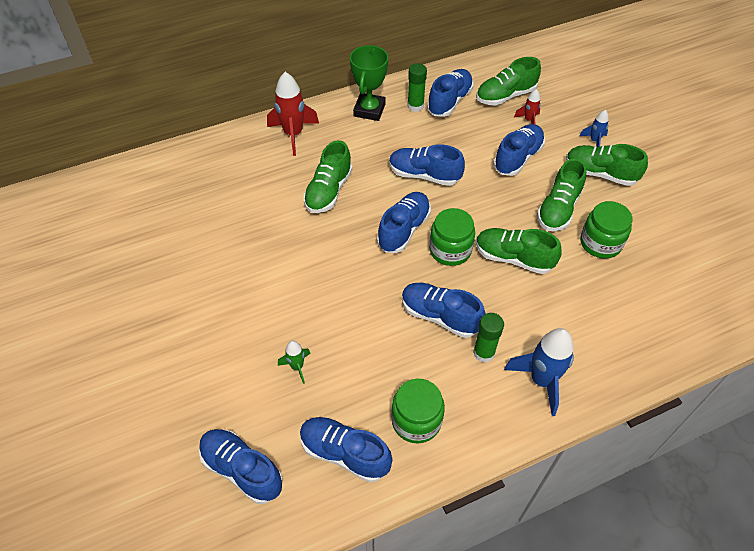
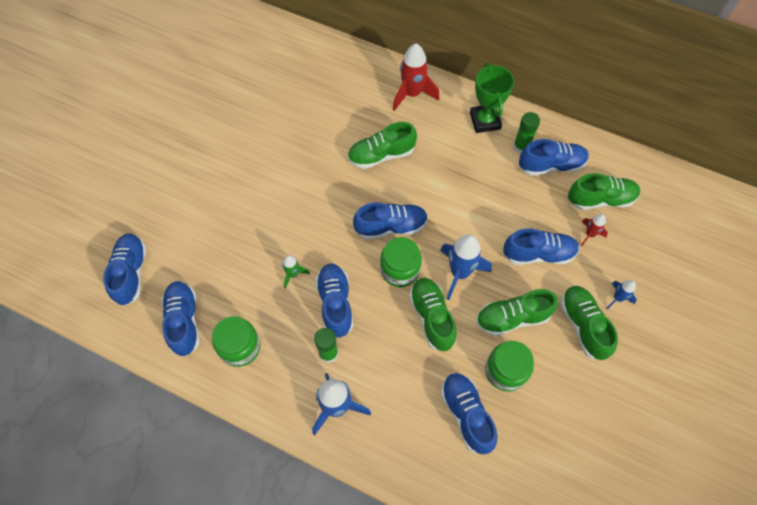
camera: 50 degrees right, 10 degrees up
(297, 367) = (223, 247): green rocket -> green rocket (293, 274)
(369, 110) = (485, 121): green trophy -> green trophy turned 75 degrees counterclockwise
(424, 175) = (456, 203): blue shoe -> blue shoe (466, 414)
(489, 214) = (460, 273): none -> blue rocket
(505, 96) = (600, 199): green shoe -> green shoe turned 150 degrees clockwise

